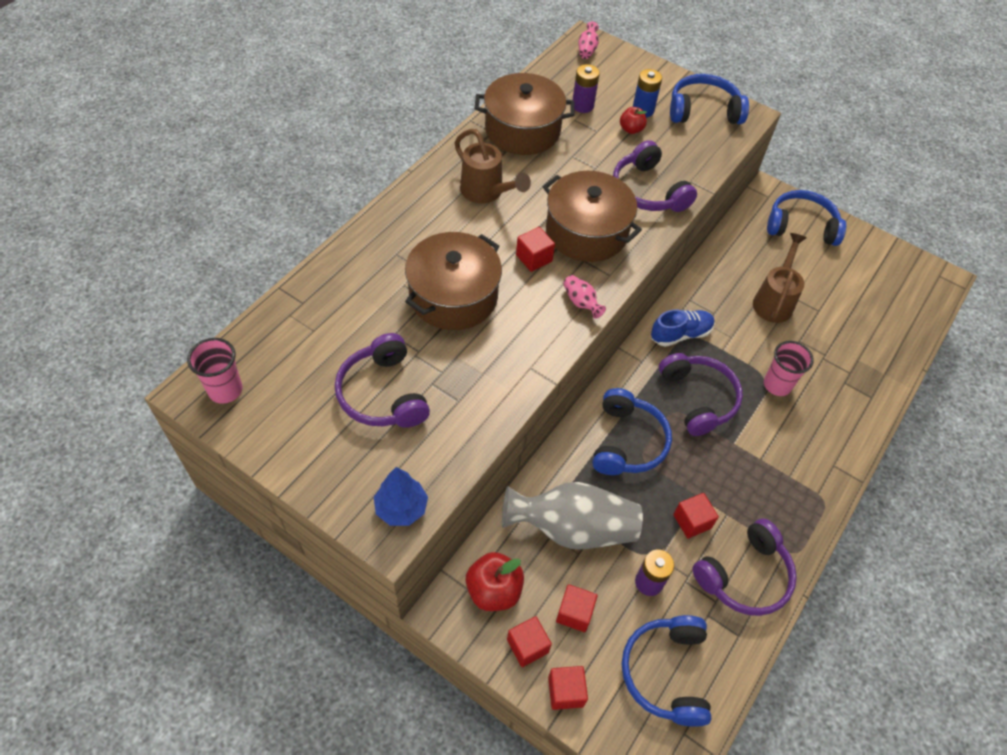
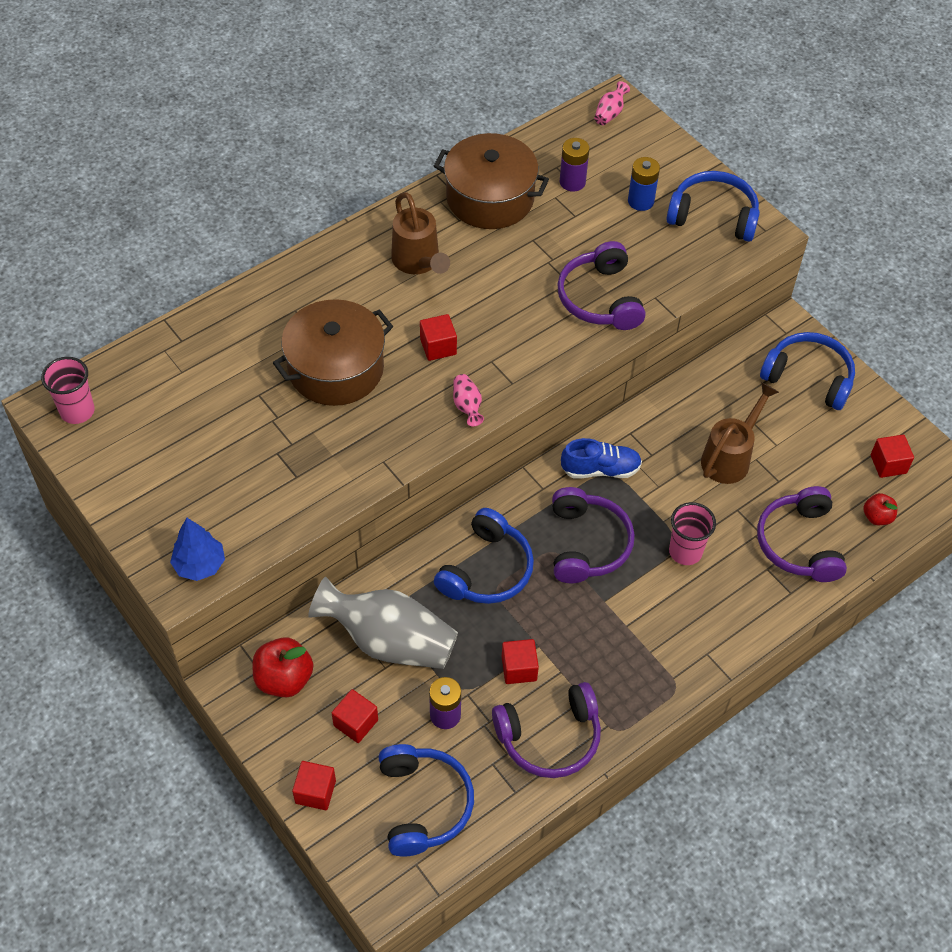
camera: 20 degrees right, 0 degrees up
(383, 394) = (225, 451): purple headphones -> purple headphones (799, 543)
(527, 646) = (296, 740): red cube -> red cube (888, 464)
(587, 232) = (509, 330): brown pot -> none
(631, 129) = (615, 222): red apple -> red apple (877, 517)
(666, 672) = (423, 804): blue headphones -> blue headphones turned 150 degrees clockwise

